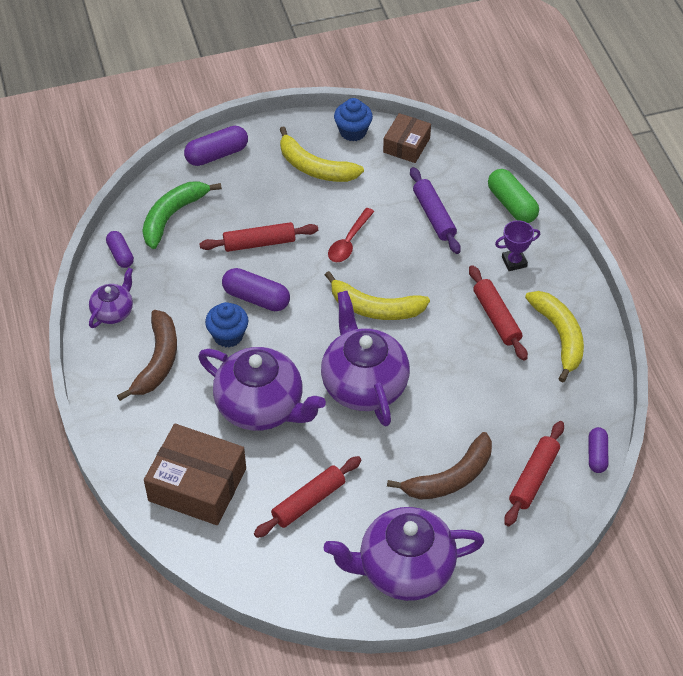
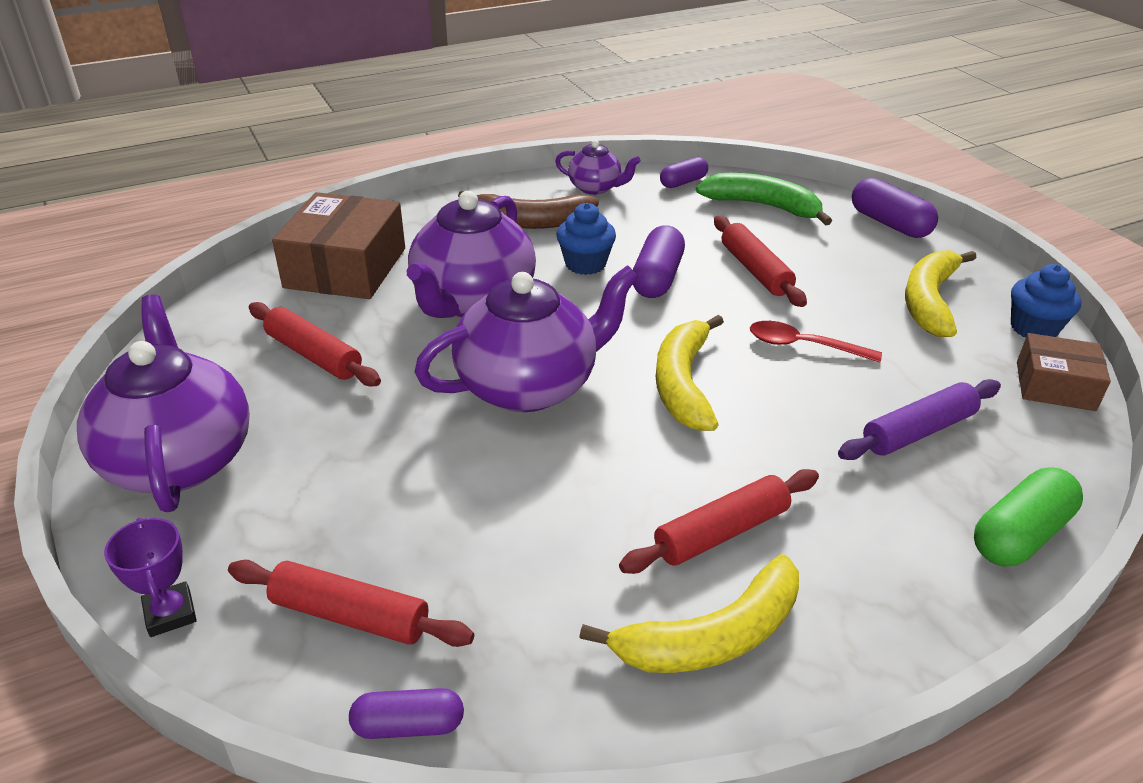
camera: 80 degrees right, 15 degrees down
(450, 477) = (353, 498): brown banana -> none
(514, 262) = (873, 548): purple trophy -> purple trophy (170, 613)

